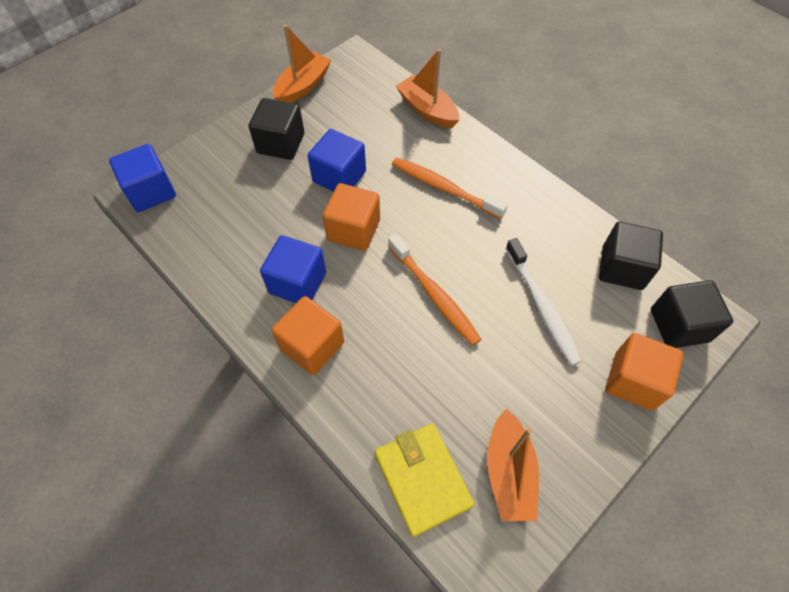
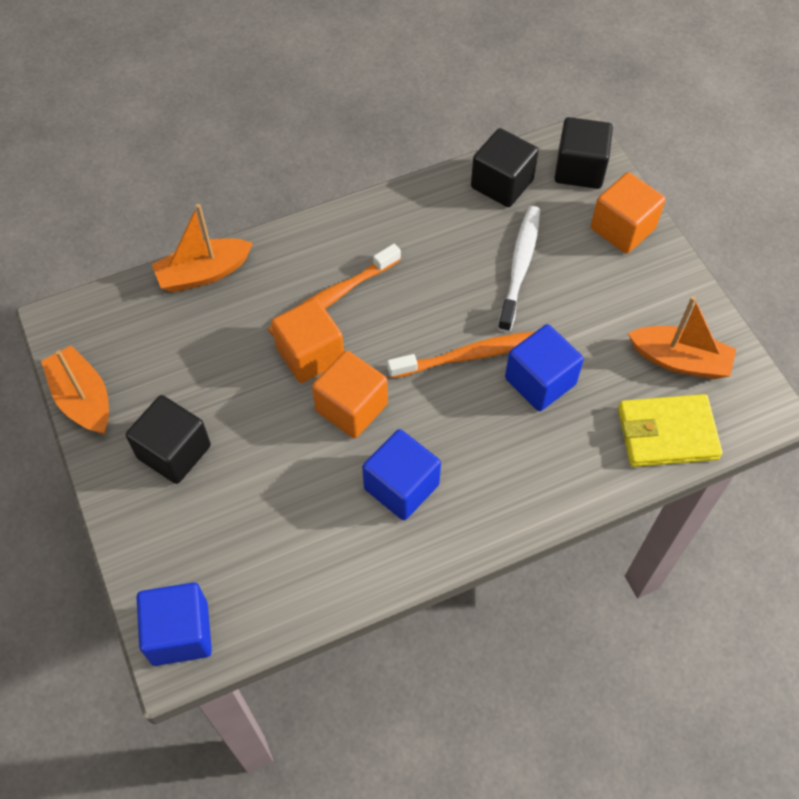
camera: 70 degrees left, 0 degrees up
(312, 346) = (489, 493): orange cube -> orange cube (310, 354)
(339, 176) = (263, 400): blue cube -> blue cube (540, 381)
(542, 306) = (520, 266): white toothbrush -> white toothbrush turned 75 degrees counterclockwise

